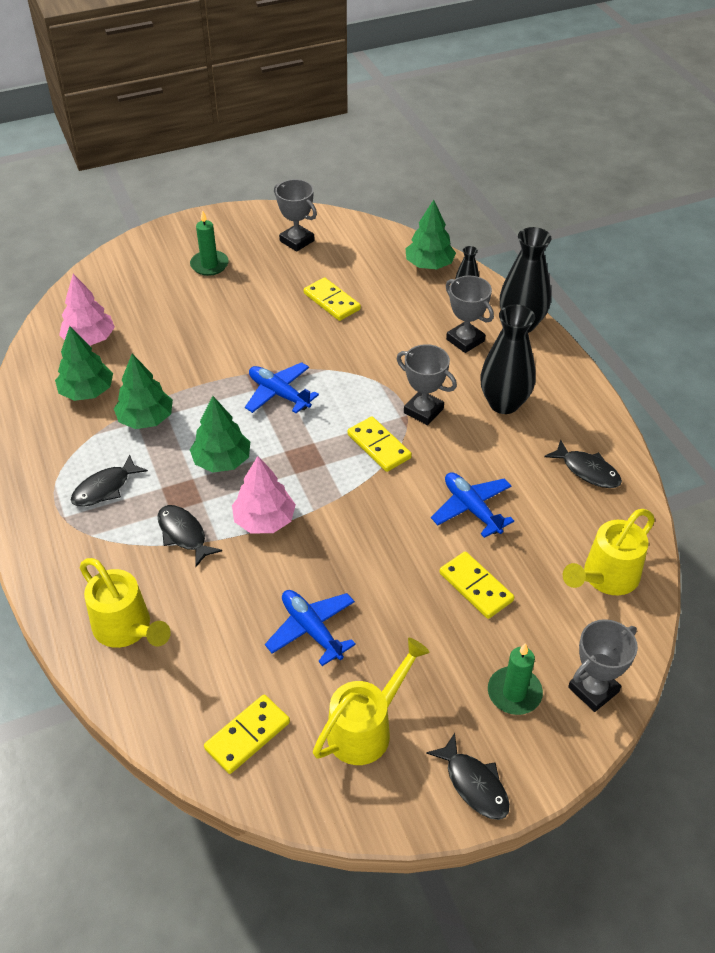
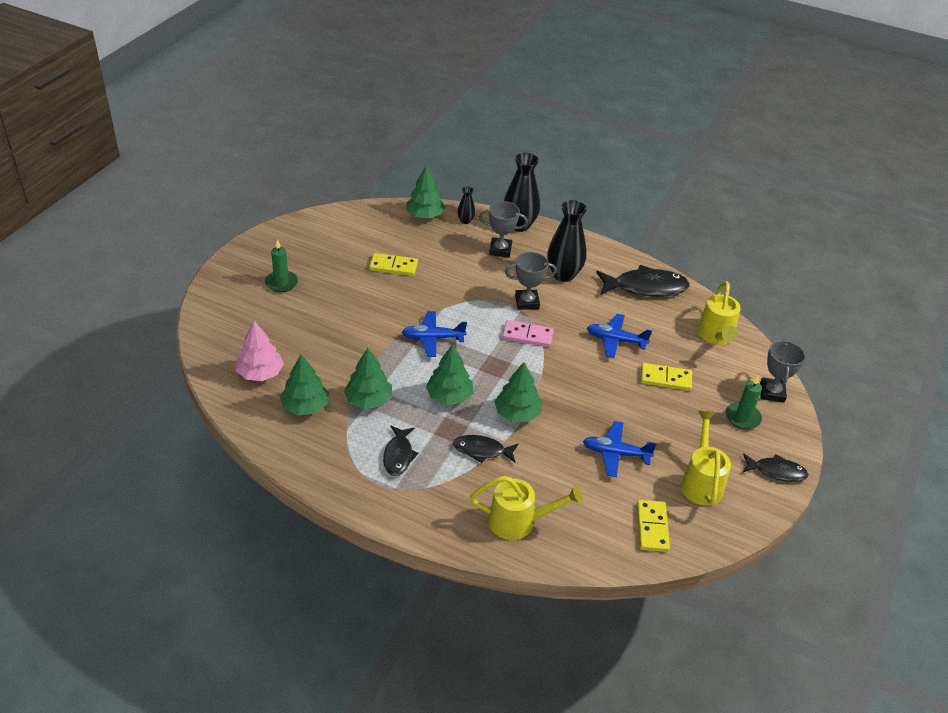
camera: 45 degrees left, 5 degrees down
(264, 520) = (517, 413): pink tree -> green tree
(297, 241) = (321, 239): grey trophy -> none
(379, 446) = (527, 335): yellow domino -> pink domino
(587, 471) = (646, 287): black fish -> black fish, size x1.70

